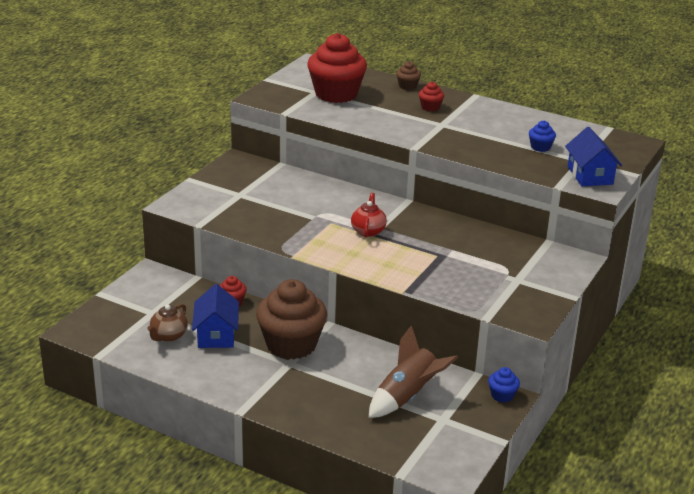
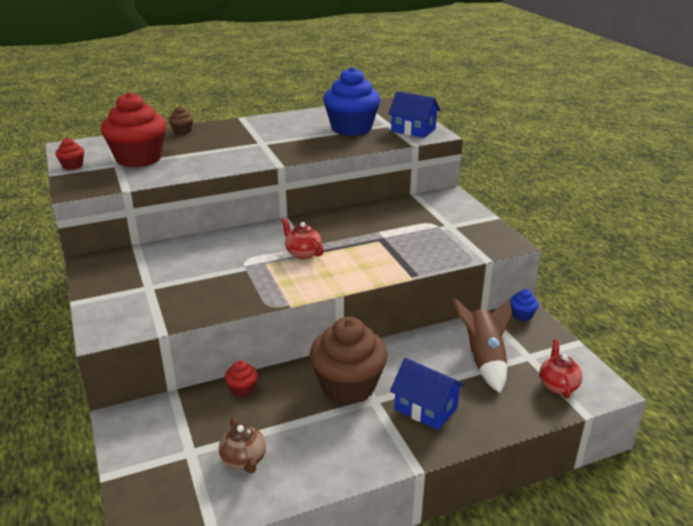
camera: 50 degrees left, 0 degrees up
(216, 334) = (280, 425): blue house -> blue house (426, 408)
(422, 447) = (557, 385): none -> red teapot
(430, 107) = (229, 137): red cupcake -> red cupcake (72, 166)
(540, 147) = (351, 128): blue cupcake -> blue cupcake, size x2.34

